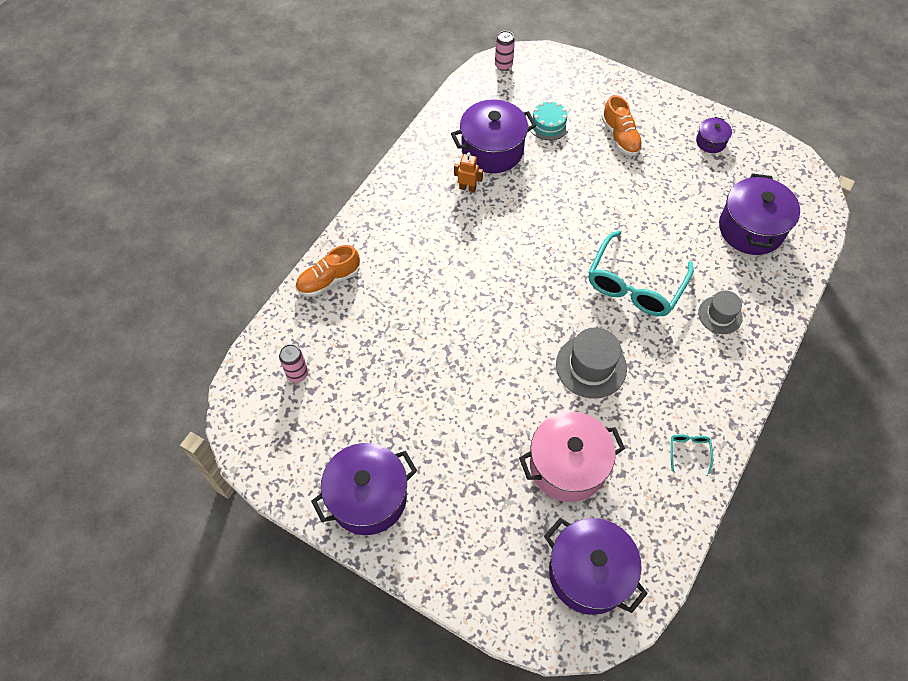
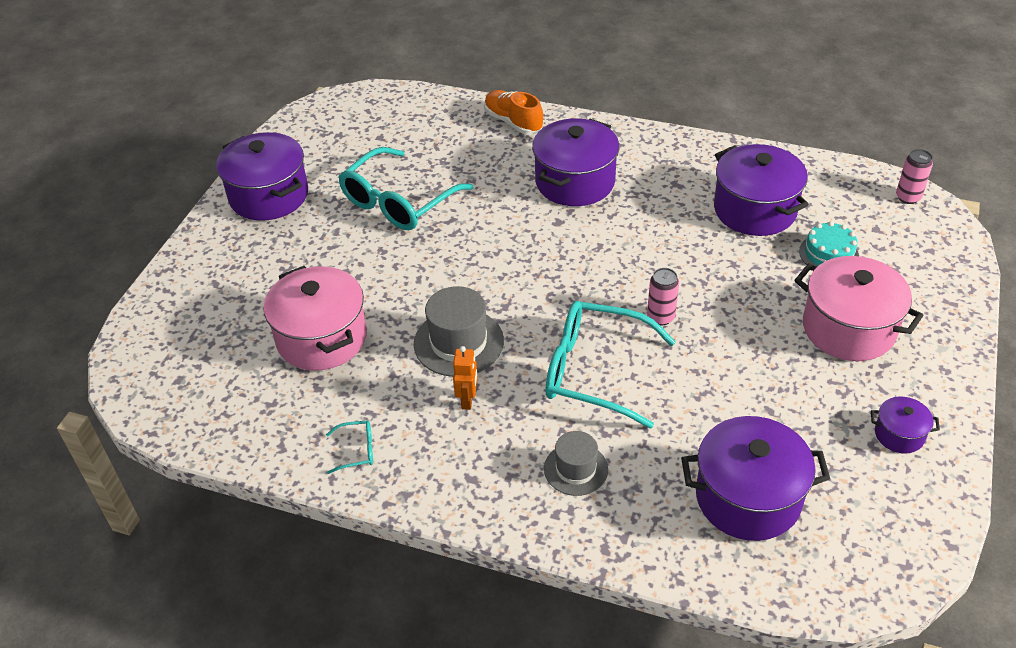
camera: 80 degrees right, 15 degrees down
(297, 374) = (396, 125): pink can -> pink can (660, 317)
(411, 387) = (398, 202): none -> turquoise glasses
(467, 188) = (683, 199): orange robot -> orange robot (467, 400)
(589, 573) = (194, 372): purple pot -> purple pot (575, 182)
(620, 137) = (848, 328): orange shoe -> pink pot

